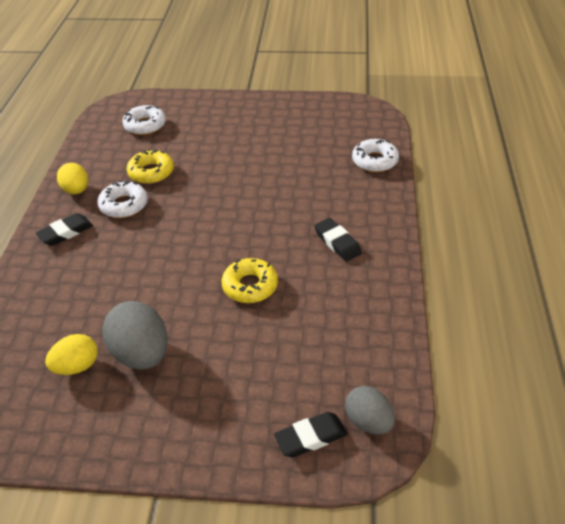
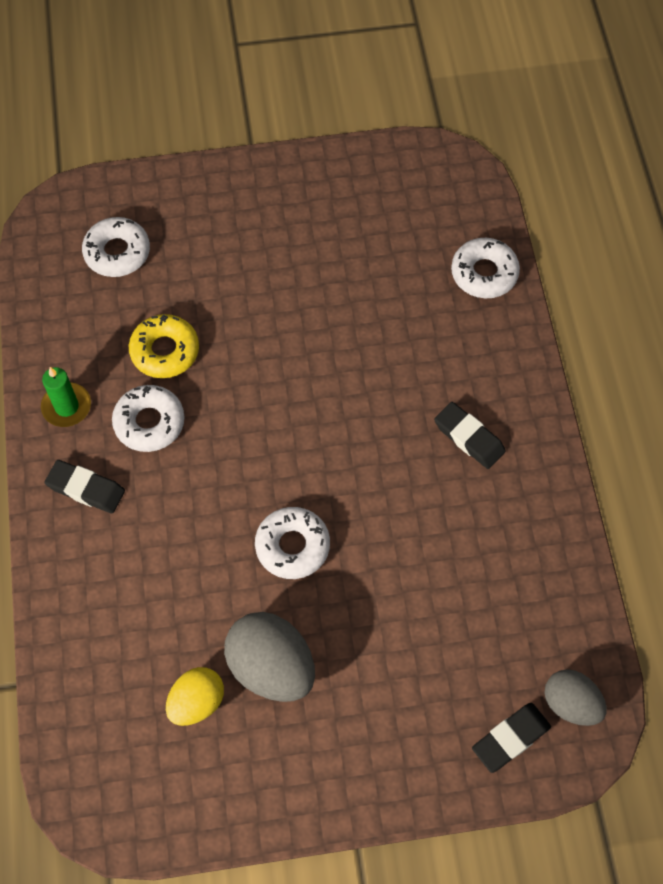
camera: 15 degrees left, 20 degrees up
(66, 232) = (86, 489): black eraser -> black eraser turned 75 degrees clockwise
(76, 190) = (66, 406): yellow egg -> green candle
(188, 284) = (292, 546): none -> white donut
(250, 286) = (374, 533): yellow donut -> none

